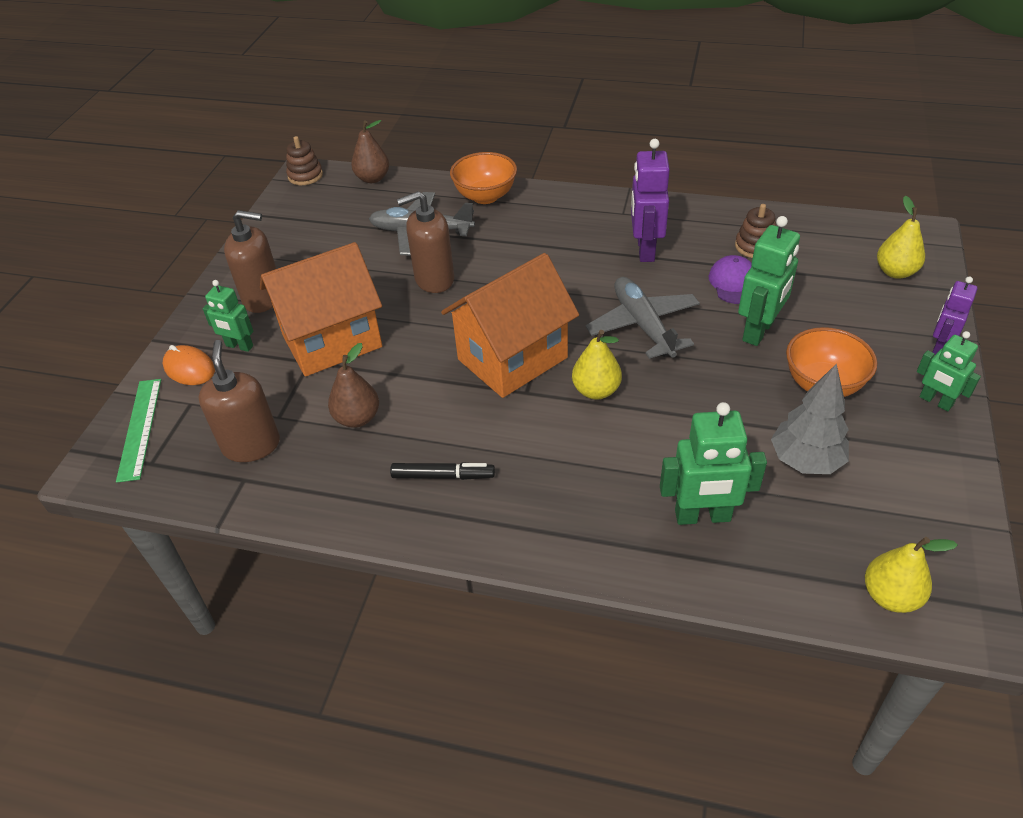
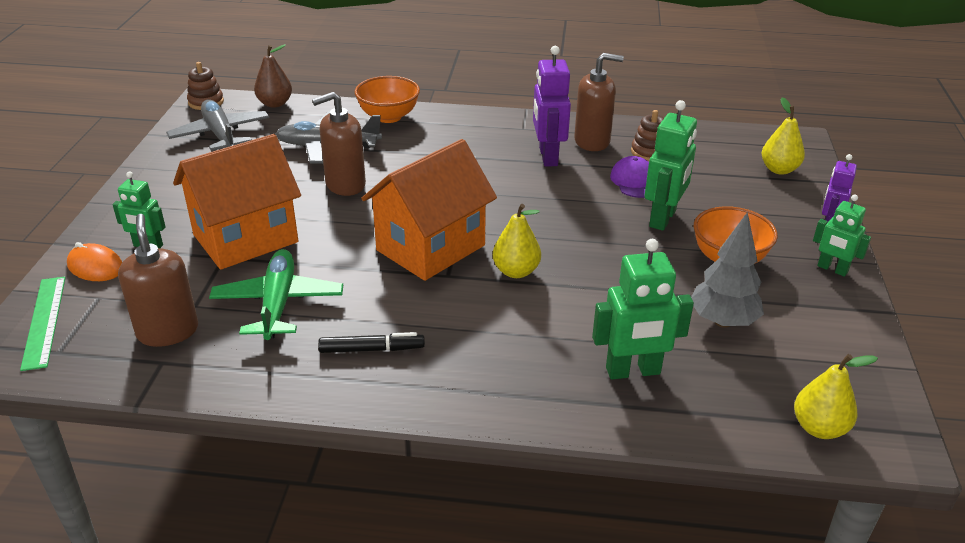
camera: 10 degrees left, 10 degrees down
(263, 298) = (171, 204): brown soap dispenser -> brown soap dispenser (592, 141)
(357, 418) = (278, 303): brown pear -> green plane
(643, 325) = (554, 217): grey plane -> grey plane (221, 135)

